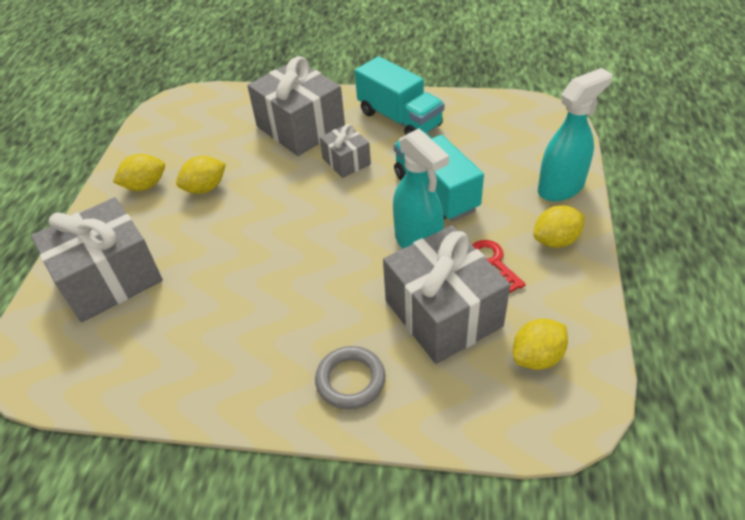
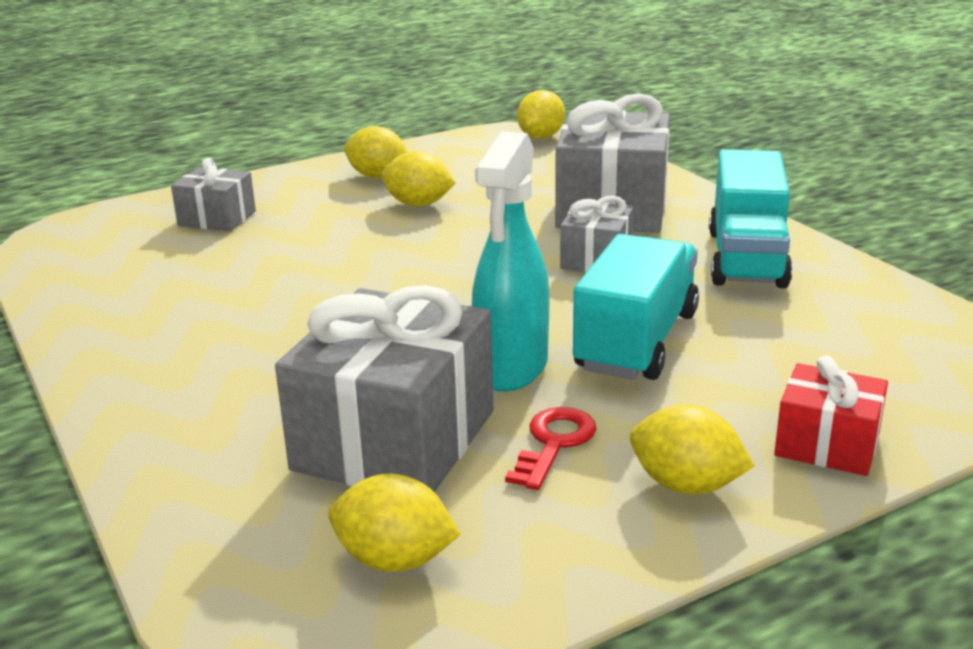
camera: 50 degrees right, 20 degrees down
(109, 278) = (217, 218): grey gift -> grey gift, size x0.52
(183, 103) = (541, 137): none -> yellow lemon
(350, 380) = (199, 416): grey ring -> none
(561, 187) = (827, 445): turquoise spray bottle -> red gift

